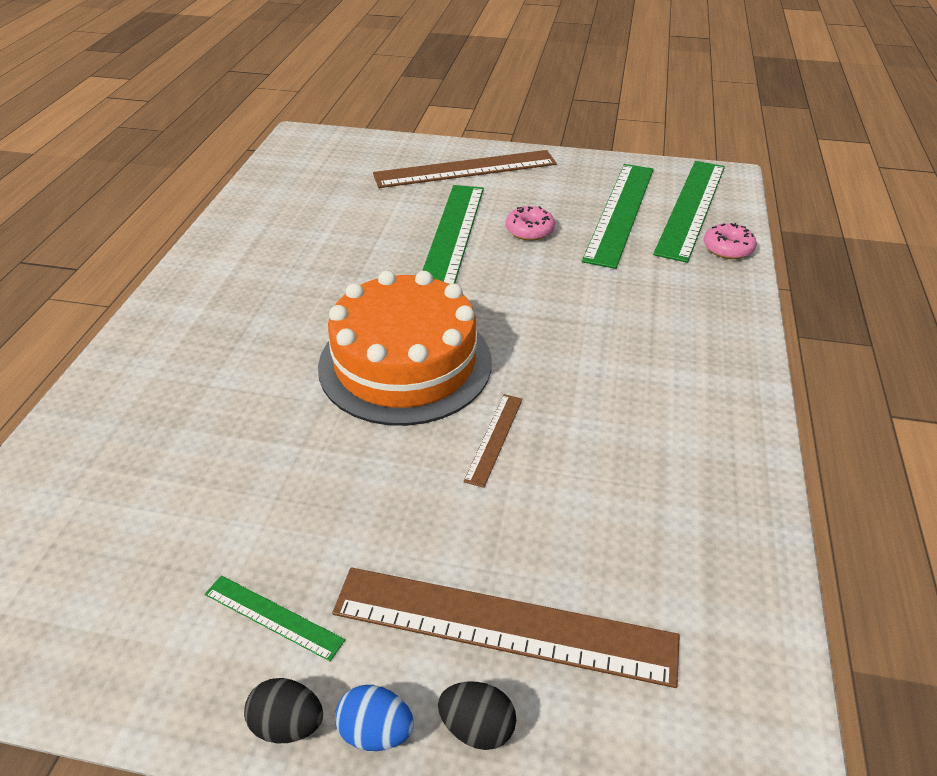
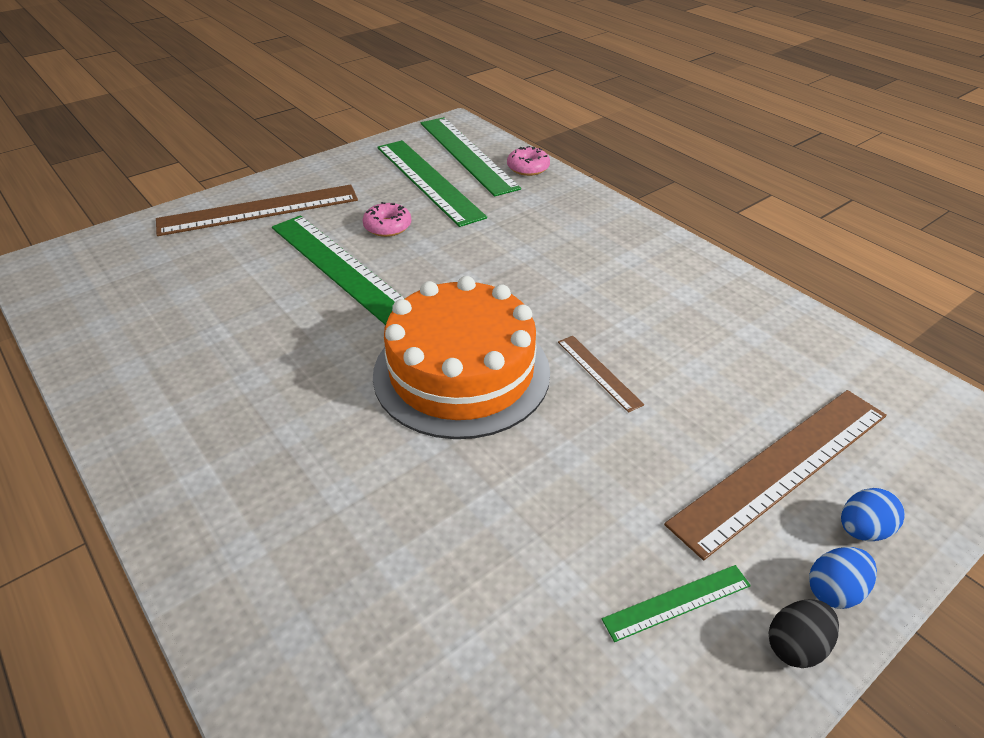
camera: 50 degrees left, 0 degrees up
(465, 169) = (259, 210): brown ruler -> brown ruler turned 45 degrees clockwise
(477, 727) = (862, 530): black egg -> blue egg

